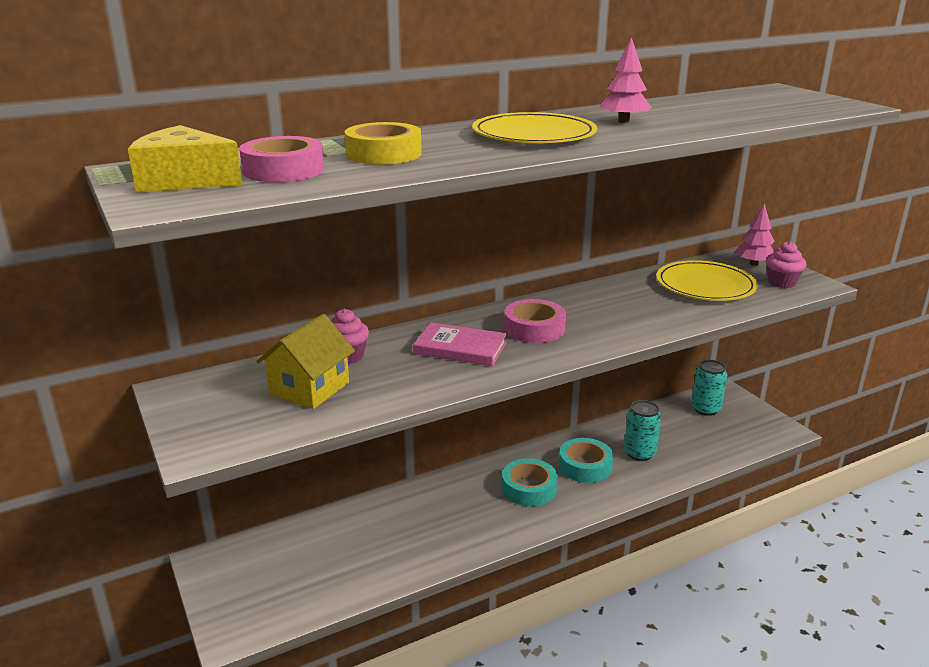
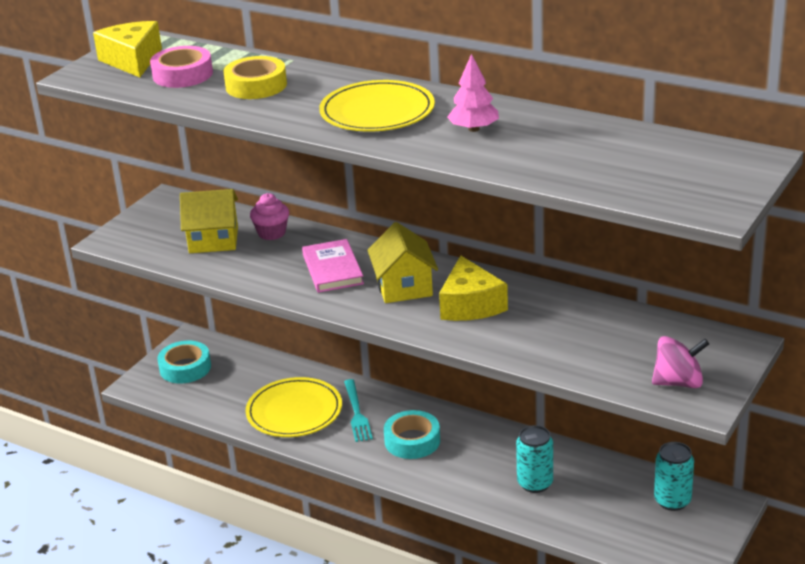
camera: 60 degrees right, 5 degrees up
(458, 502) = (357, 413): none -> turquoise fork
(534, 328) = (404, 287): pink tape -> yellow house
(585, 466) = (478, 459): turquoise tape -> turquoise tape (185, 368)
(597, 313) = (470, 305): none -> yellow cheese
(705, 285) = (611, 340): yellow plate -> yellow plate (294, 411)
(753, 264) = (714, 354): pink tree -> none
(781, 282) = (678, 382): pink cupcake -> pink spinning top

